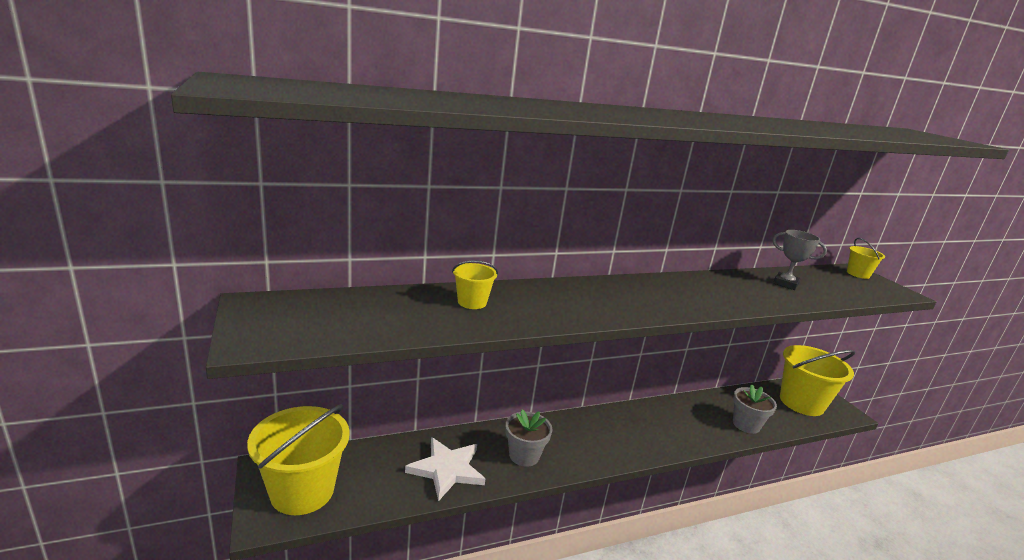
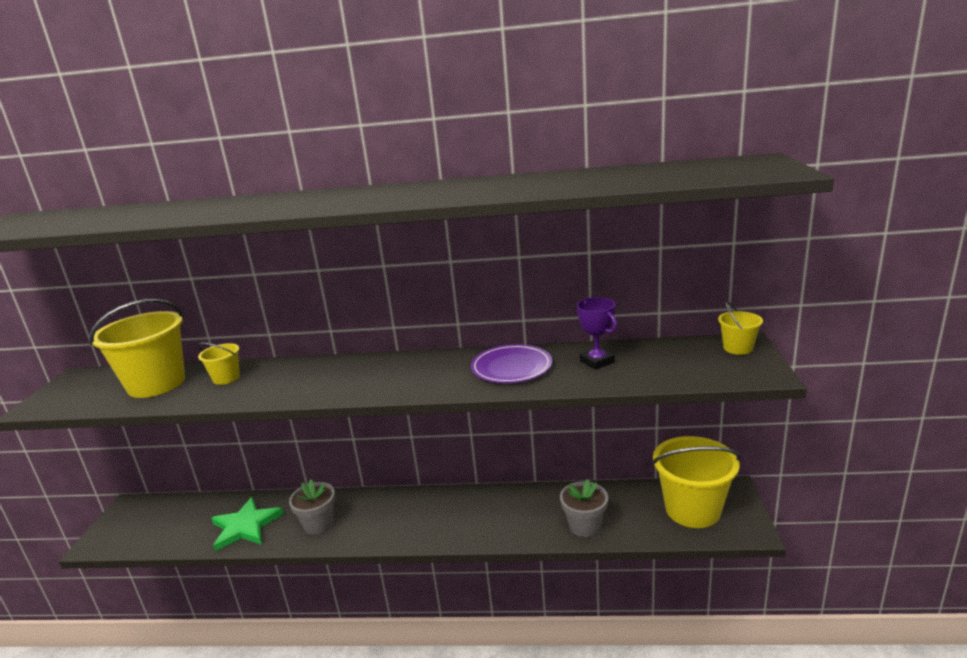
camera: 30 degrees right, 0 degrees up
(302, 491) = (134, 526): yellow bucket -> yellow bucket (156, 384)
(447, 469) = (245, 526): white star -> green star
(731, 289) = (511, 367): none -> purple plate
(785, 284) = (597, 361): grey trophy -> purple trophy

